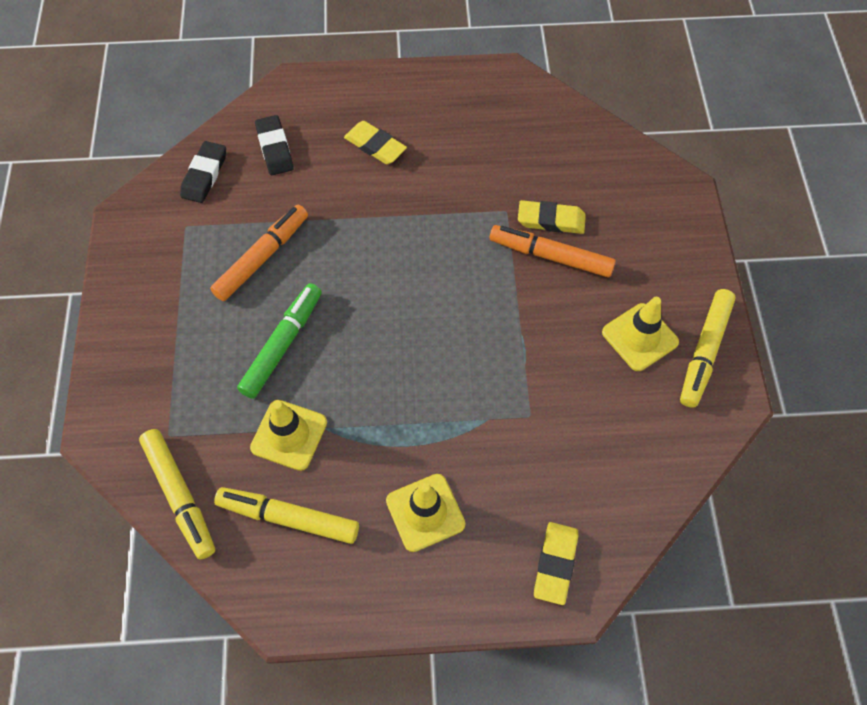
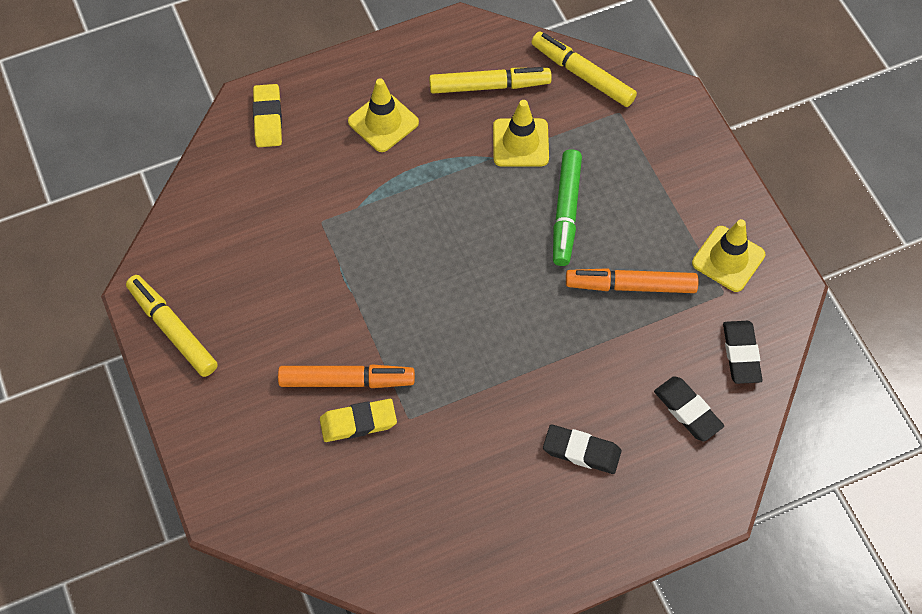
camera: 160 degrees right, 0 degrees up
(262, 257) = (630, 286): orange marker -> orange marker turned 75 degrees clockwise
(375, 146) = (581, 451): yellow eraser -> black eraser
(640, 337) = (237, 324): yellow traffic cone -> yellow traffic cone (728, 259)
(704, 352) = (172, 330): yellow marker -> yellow marker turned 45 degrees counterclockwise

